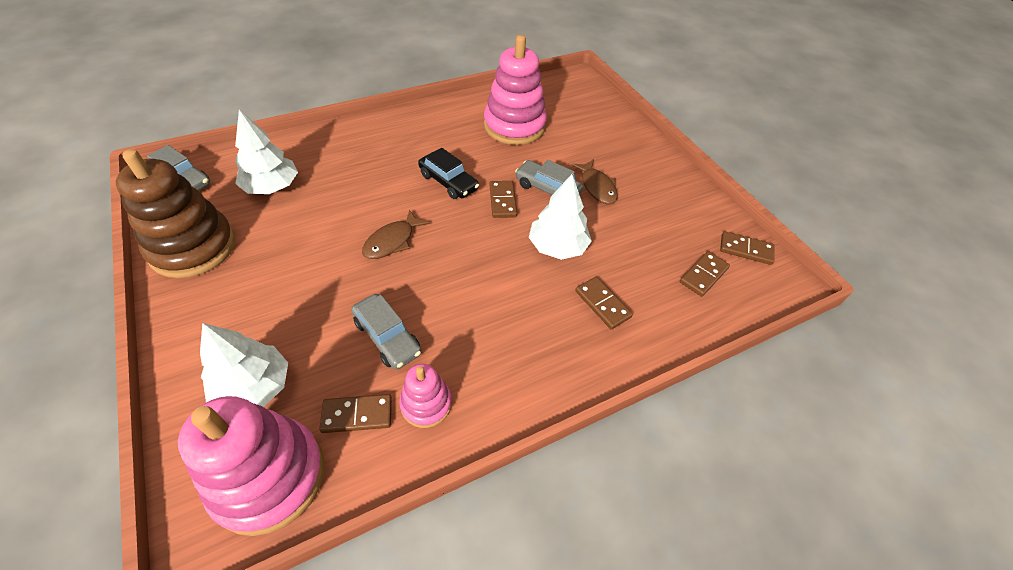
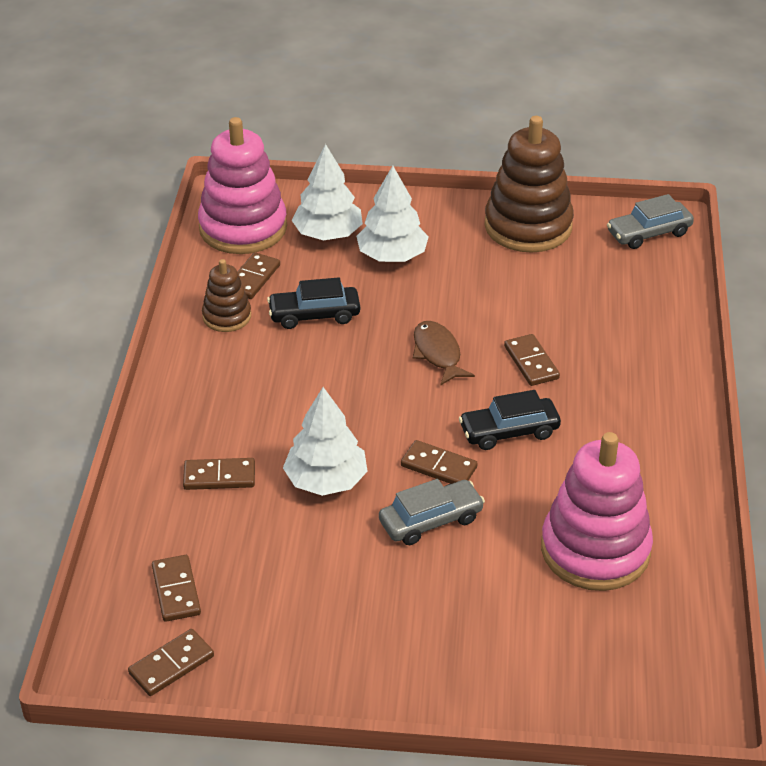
camera: 125 degrees right, 10 degrees down
(272, 187) = (595, 290): white tree -> white tree (392, 256)
(373, 193) = (531, 362): none -> brown domino
(387, 337) = (314, 315): grey car -> black car
(426, 404) = (227, 316): pink stacking toy -> brown stacking toy
(597, 187) = (398, 574): brown fish -> none

